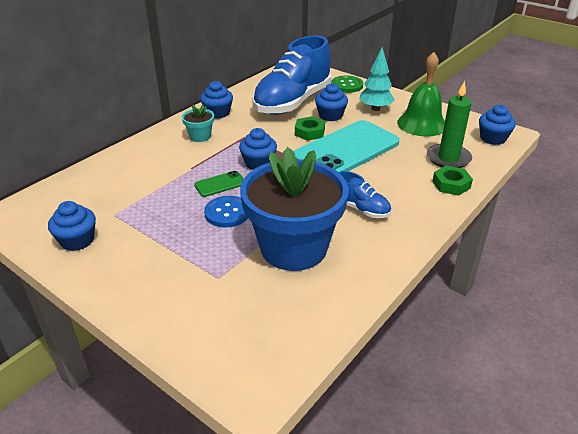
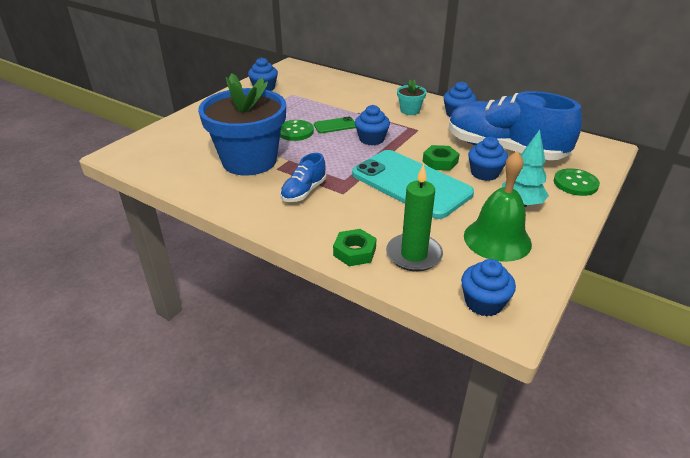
camera: 85 degrees right, 0 degrees up
(220, 184) = (335, 125): green phone -> green phone turned 75 degrees counterclockwise
(227, 213) = (295, 132): blue button -> green button

